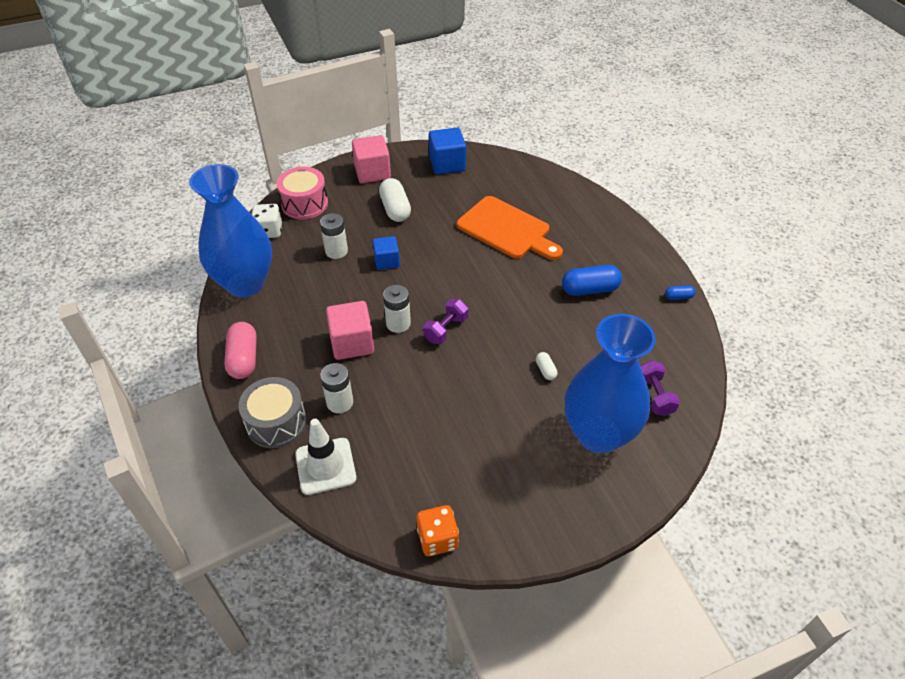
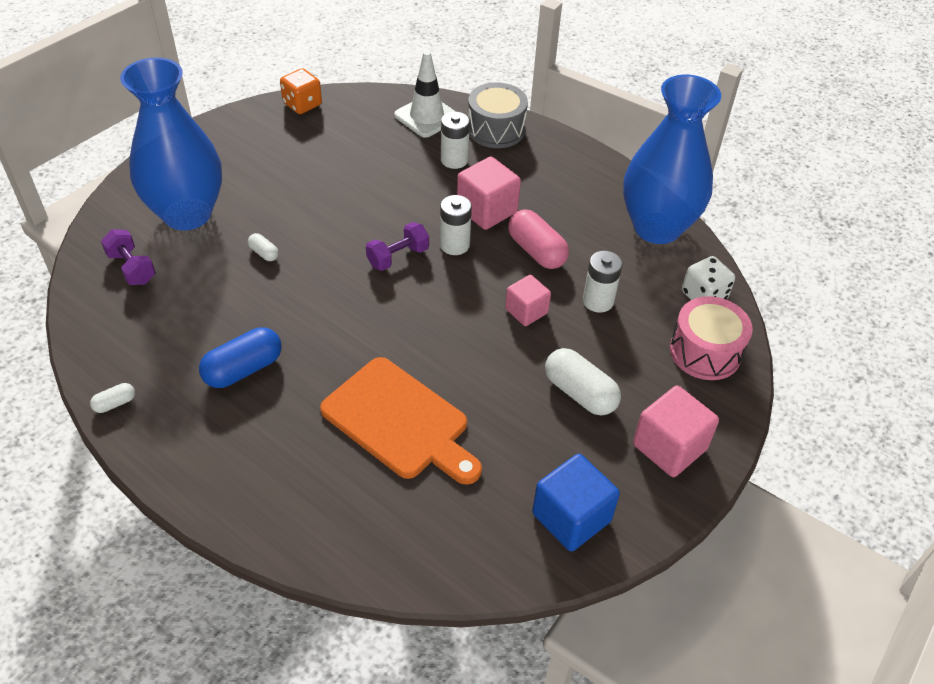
camera: 150 degrees right, 0 degrees up
(244, 359) = (577, 163): pink capsule -> pink capsule (536, 251)
(387, 261) = (526, 311): blue cube -> pink cube
(446, 329) = (398, 257): purple dumbbell -> purple dumbbell turned 45 degrees clockwise
(507, 229) = (400, 421): orange cutting board -> orange cutting board turned 150 degrees counterclockwise
(678, 297) = (115, 403): blue capsule -> white capsule

